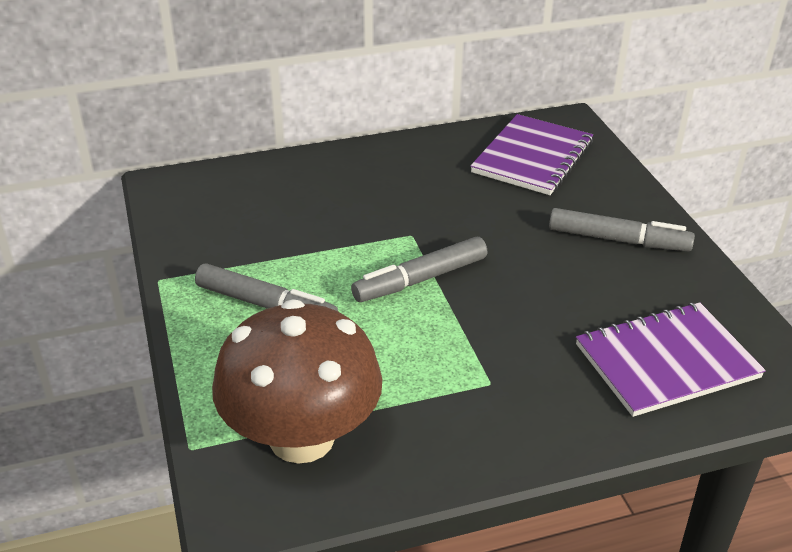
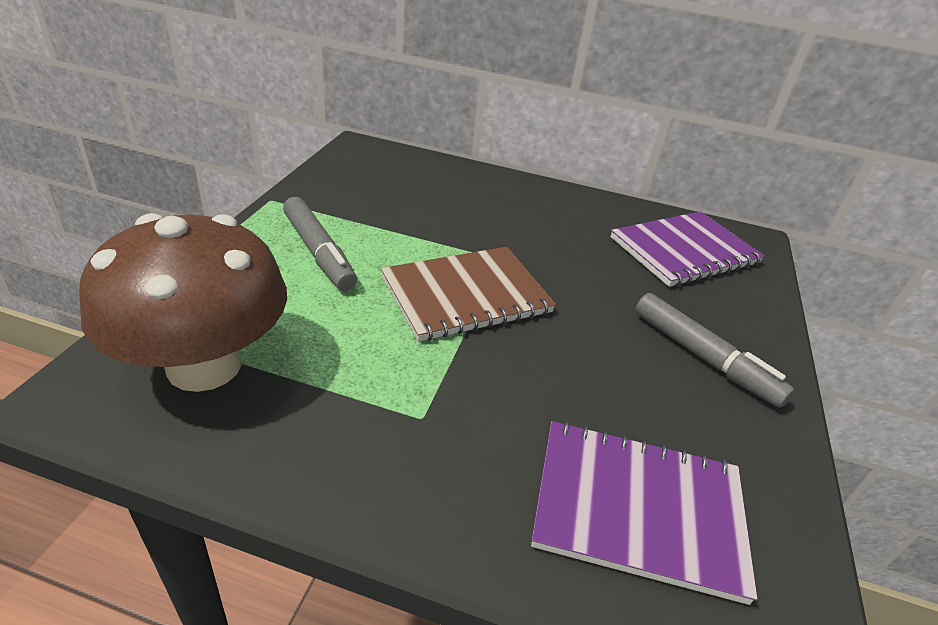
camera: 30 degrees right, 0 degrees up
(420, 279) = (466, 295): grey marker -> brown notebook

